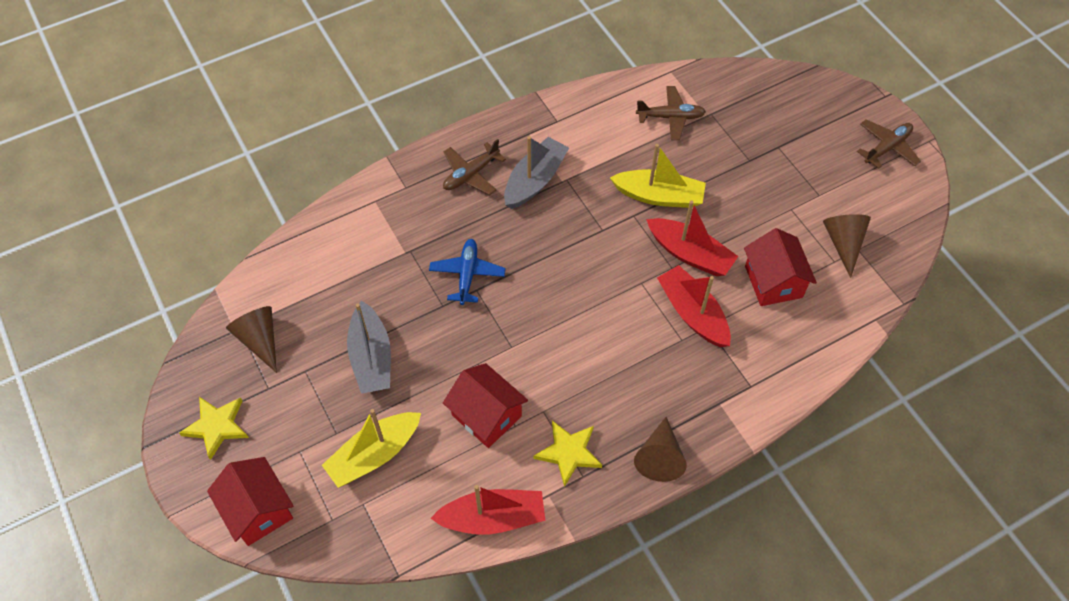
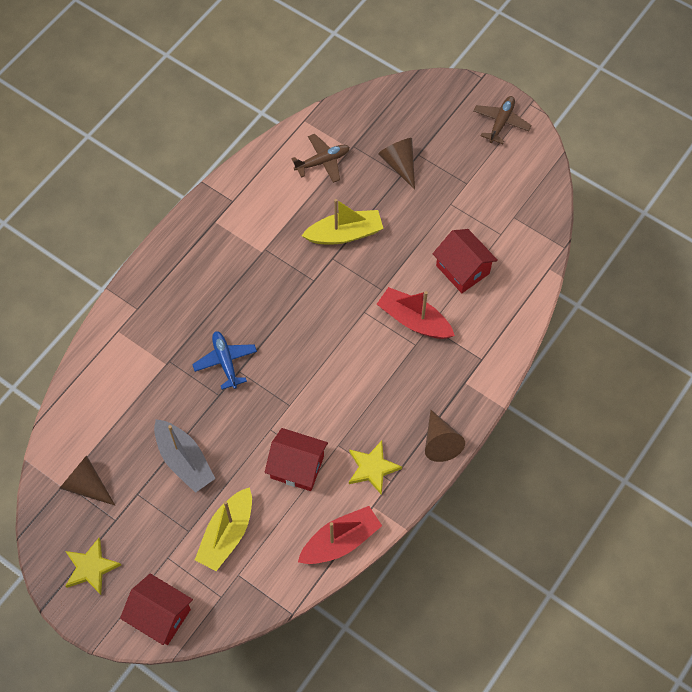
camera: 25 degrees left, 5 degrees up
(471, 174) = (185, 276): brown plane -> none
(535, 180) = (240, 260): grey boat -> none
(690, 254) = (390, 273): red boat -> none
(843, 243) = (501, 216): brown cone -> brown cone (399, 164)

